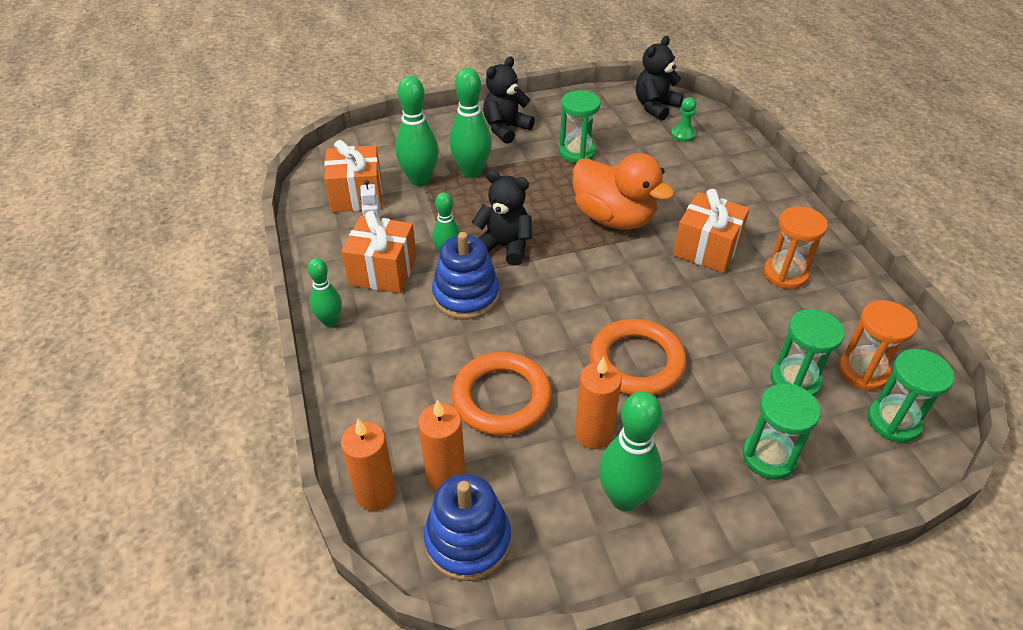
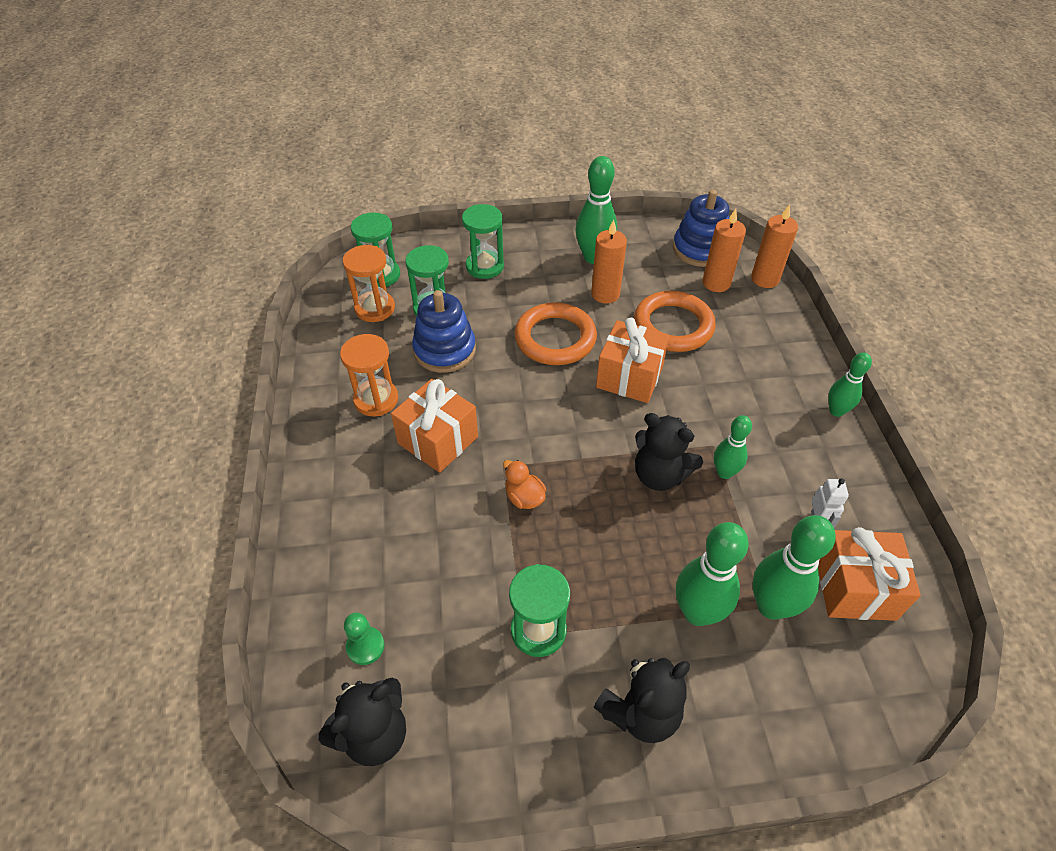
camera: 170 degrees left, 5 degrees up
(383, 271) = (795, 461): orange gift -> orange gift (629, 377)
(466, 296) = (703, 419): blue stacking toy -> blue stacking toy (444, 350)
(613, 218) = (524, 497): orange duck -> orange duck, size x0.43

